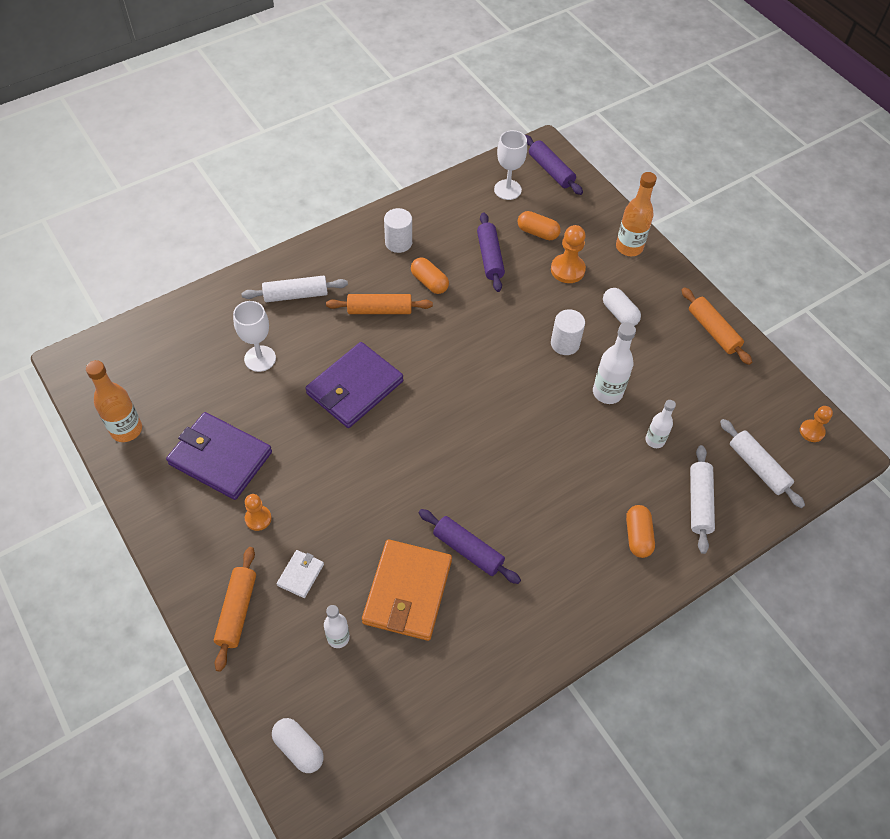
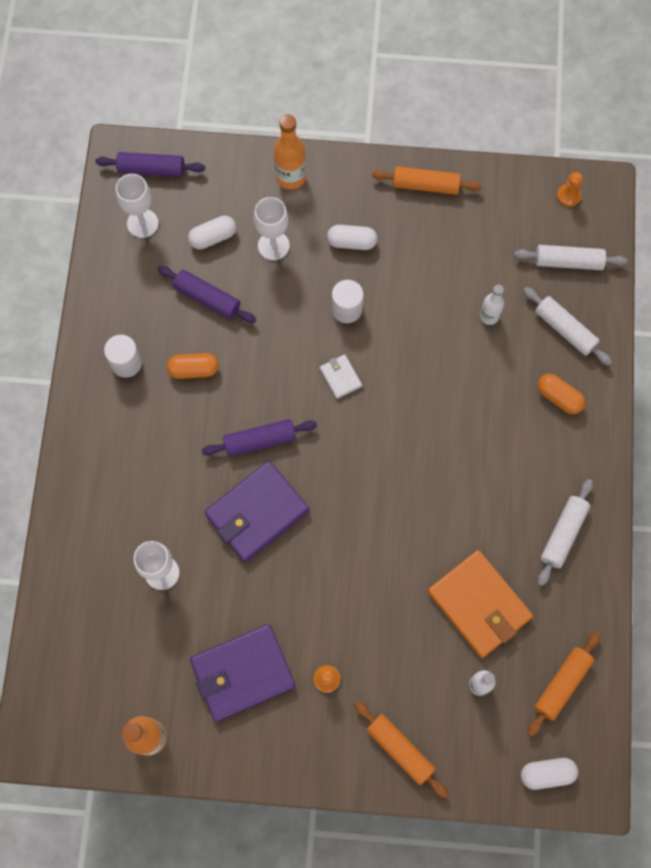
camera: 50 degrees left, 15 degrees up
(296, 295) = (114, 494): white rolling pin -> white rolling pin (563, 534)
(301, 574) = (404, 678): white wallet -> white wallet (340, 377)
(354, 387) = (257, 513): purple wallet -> purple wallet turned 60 degrees clockwise
(379, 310) = (190, 434): orange rolling pin -> orange rolling pin (562, 684)
(468, 550) = (477, 533): purple rolling pin -> purple rolling pin (259, 441)
(537, 232) = (213, 237): orange capsule -> white capsule
(567, 270) = (273, 245): orange pawn -> white goblet
(607, 392) = (419, 315): white bottle -> none

